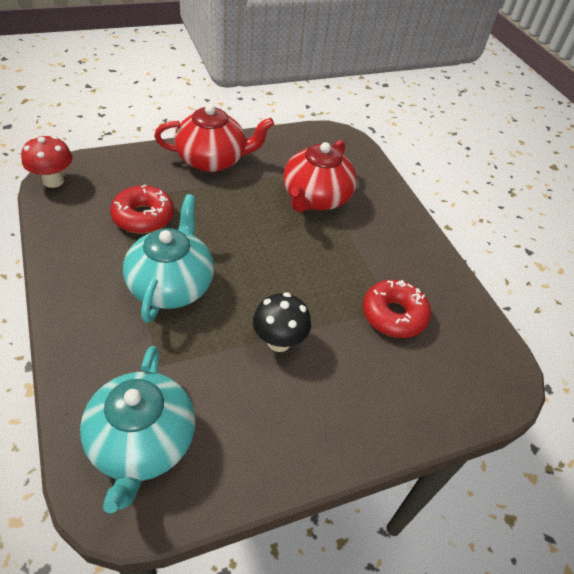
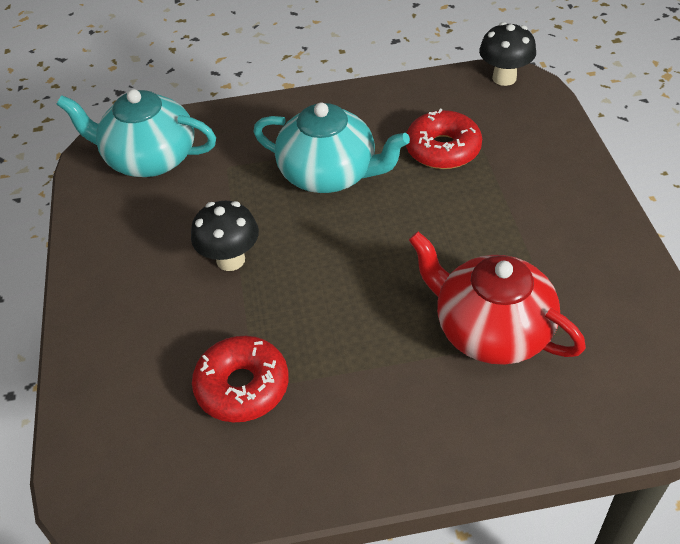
camera: 110 degrees right, 0 degrees up
(53, 181) = (504, 78): red mushroom -> black mushroom
(212, 160) = (571, 213): red teapot -> none

